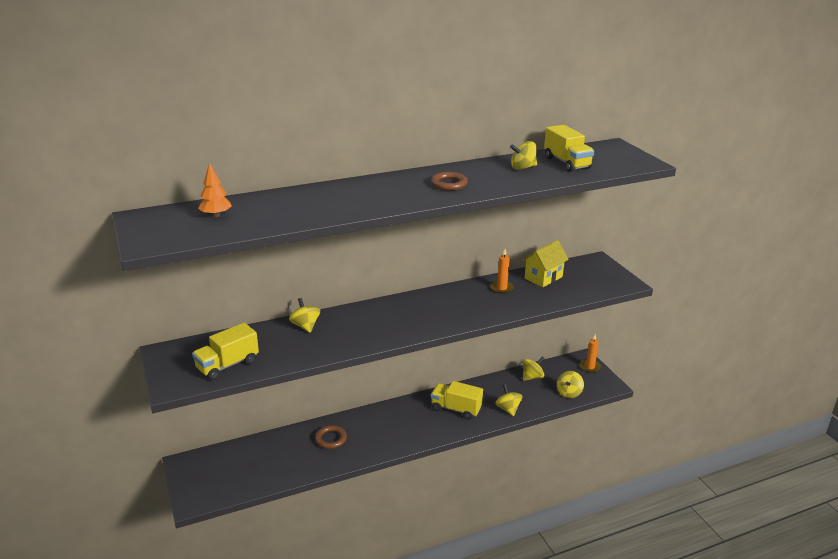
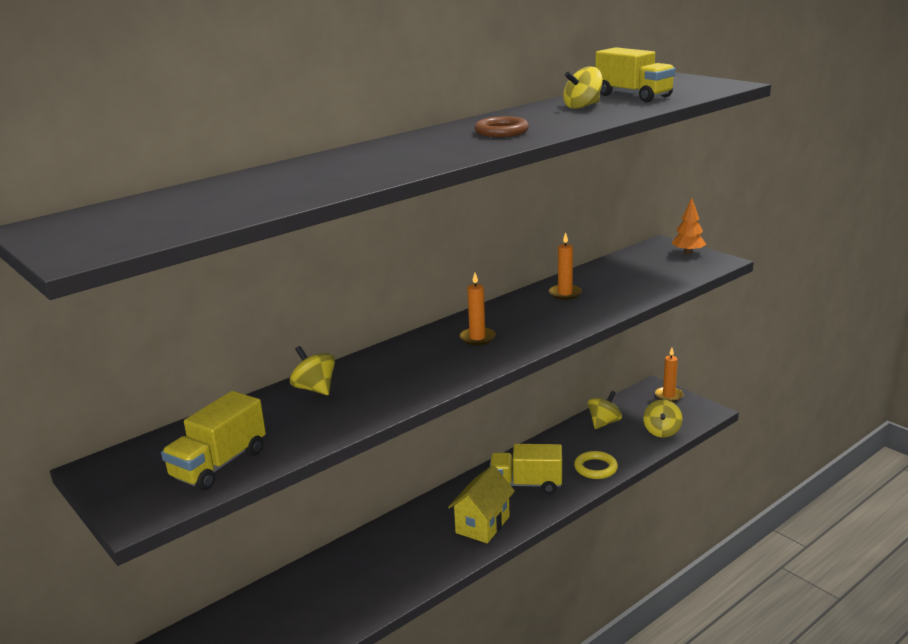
camera: 15 degrees left, 5 degrees down
(216, 215) = (174, 207): orange tree -> orange tree (688, 253)
(331, 439) = (367, 566): brown ring -> none
(423, 311) = (477, 338): none -> orange candle
(508, 409) = (595, 468): yellow spinning top -> yellow ring
(543, 277) = (609, 273): yellow house -> yellow house (482, 525)

